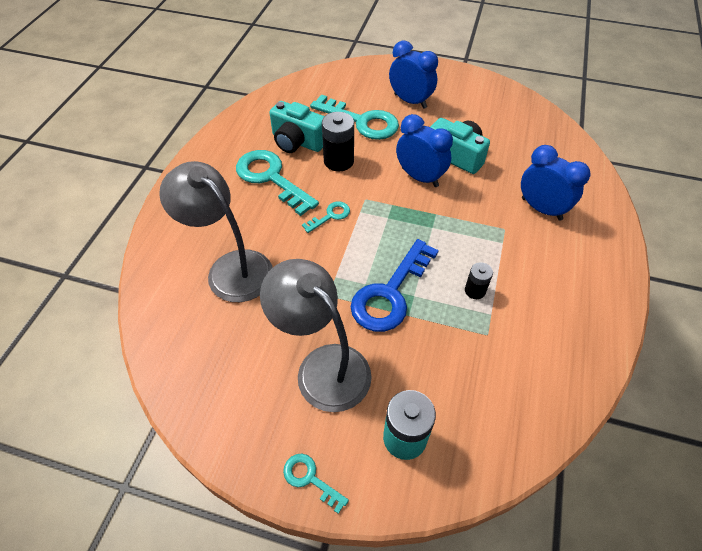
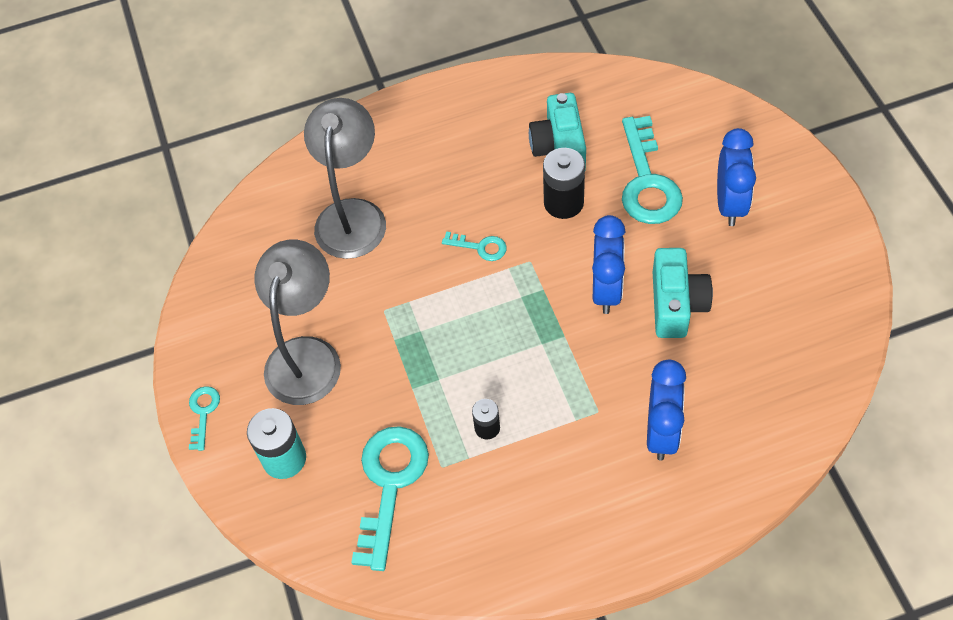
camera: 60 degrees right, 5 degrees up
(271, 178) = (487, 164): turquoise key -> turquoise key (390, 485)
(390, 293) = (425, 357): blue key -> none

